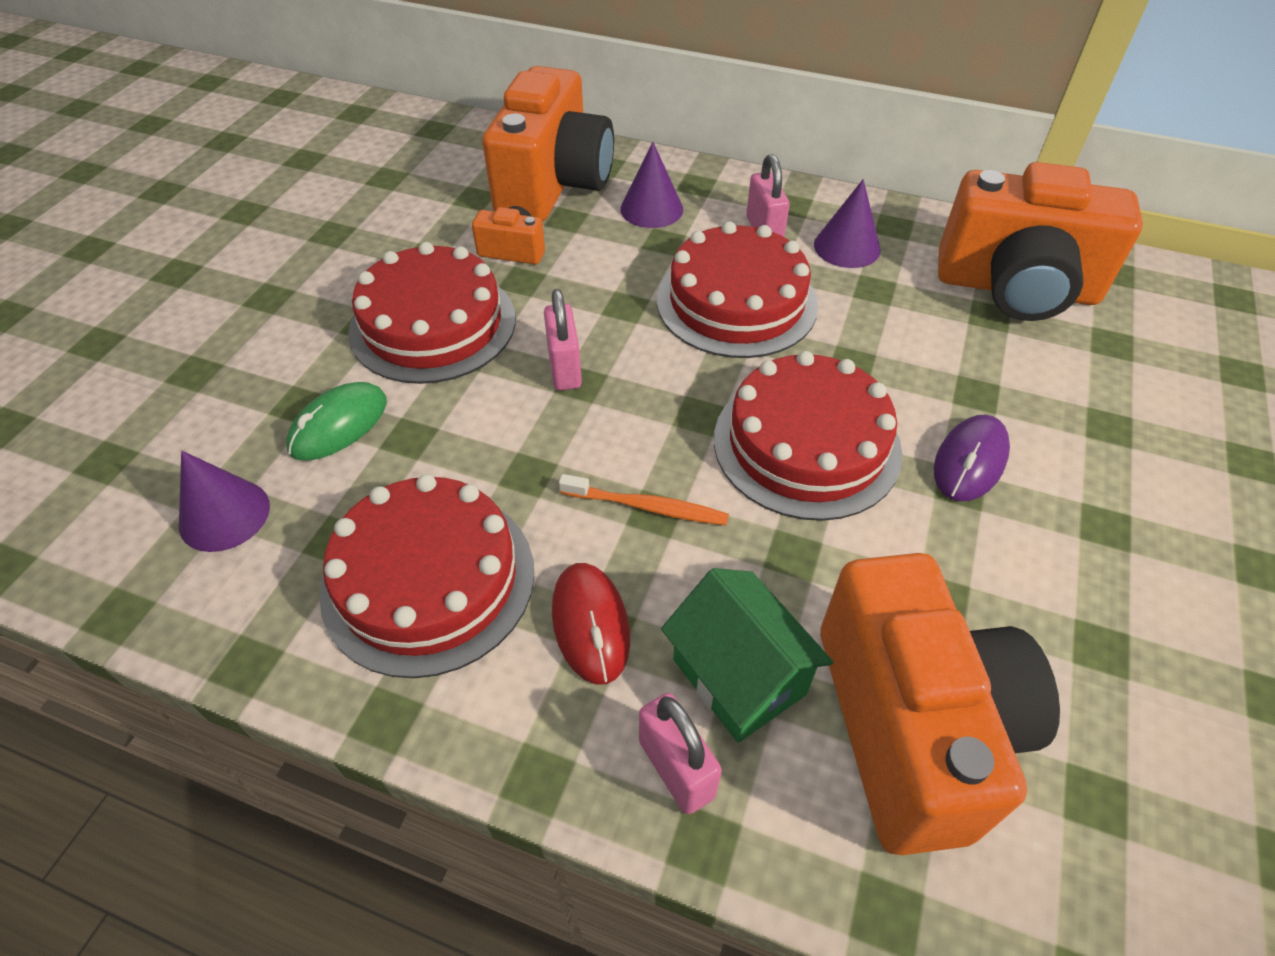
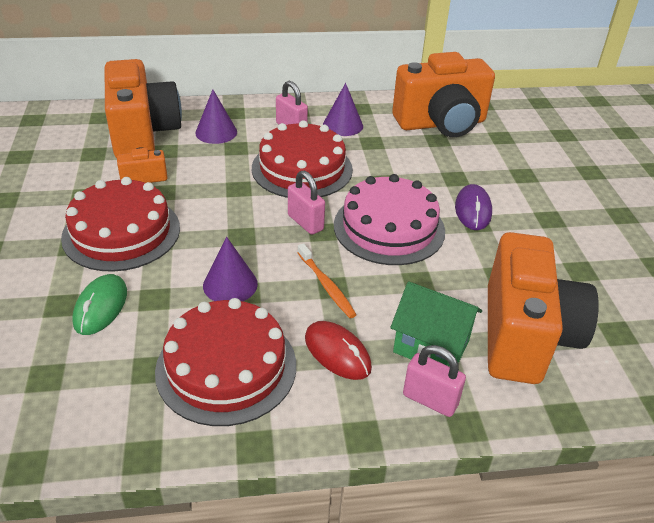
camera: 30 degrees left, 10 degrees down
(224, 515) = (59, 383): purple cone -> purple cone (230, 284)
(564, 368) = (226, 231): pink padlock -> pink padlock (305, 222)
(647, 507) = (326, 286): orange toothbrush -> orange toothbrush turned 75 degrees clockwise
(806, 444) = (389, 227): red cake -> pink cake
(911, 727) = (524, 335): orange camera -> orange camera turned 45 degrees clockwise

